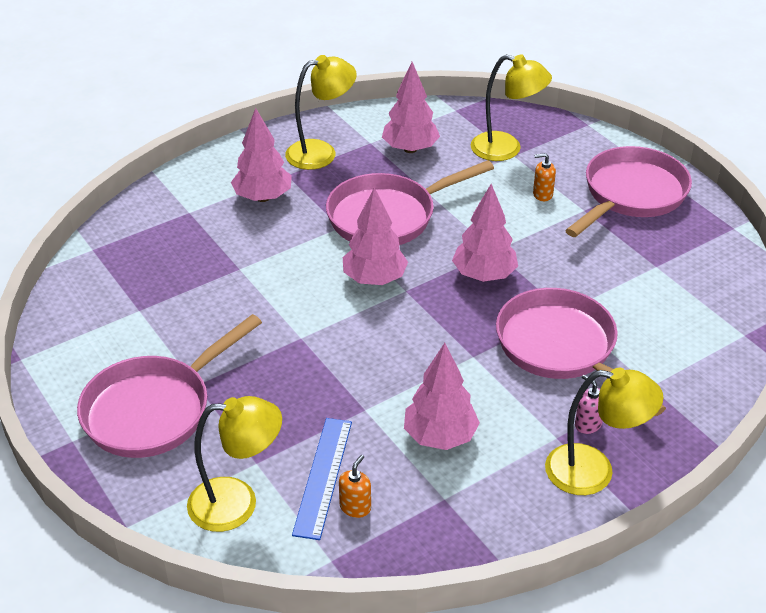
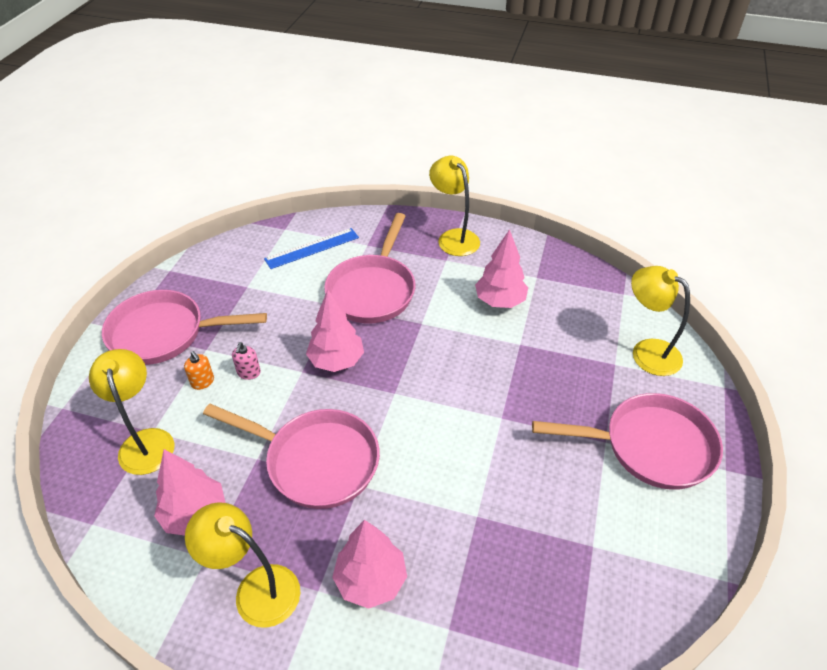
camera: 130 degrees left, 5 degrees up
(323, 476) = (585, 329): blue ruler -> blue ruler (312, 248)
(355, 507) = (585, 305): orange soap dispenser -> none
(374, 279) = (400, 418): pink tree -> none
(588, 424) = (423, 253): pink soap dispenser -> pink soap dispenser (249, 373)

